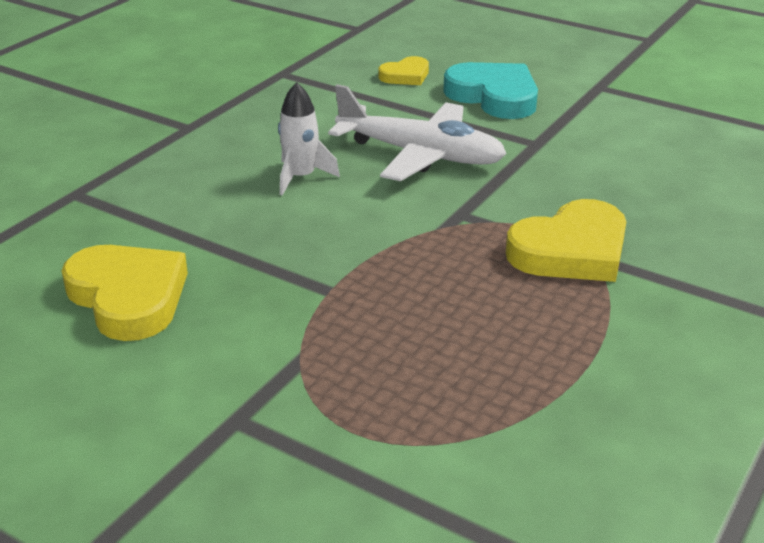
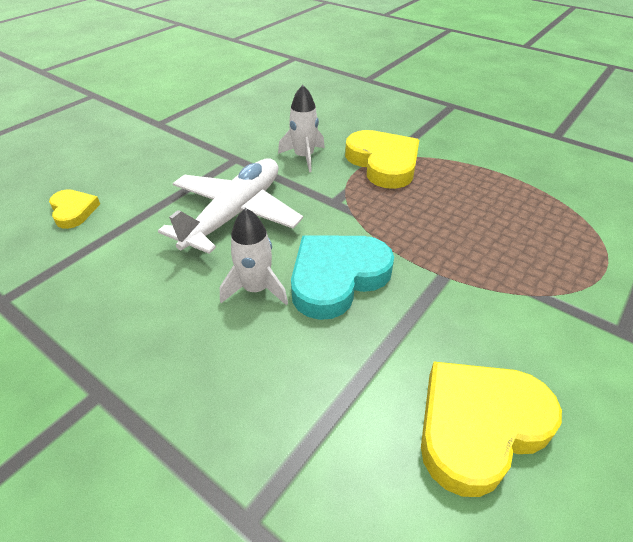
camera: 85 degrees left, 10 degrees up
(494, 96) = (147, 168): turquoise heart -> turquoise heart (337, 277)
(560, 188) = (304, 157): none -> white rocket

